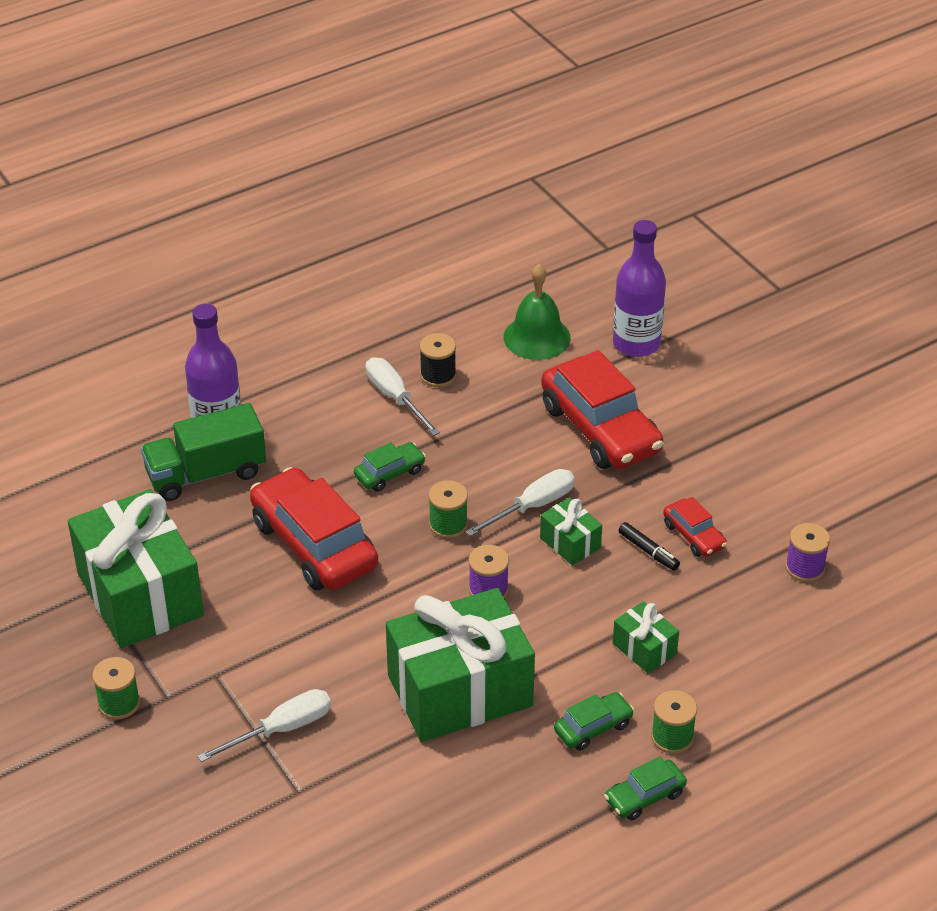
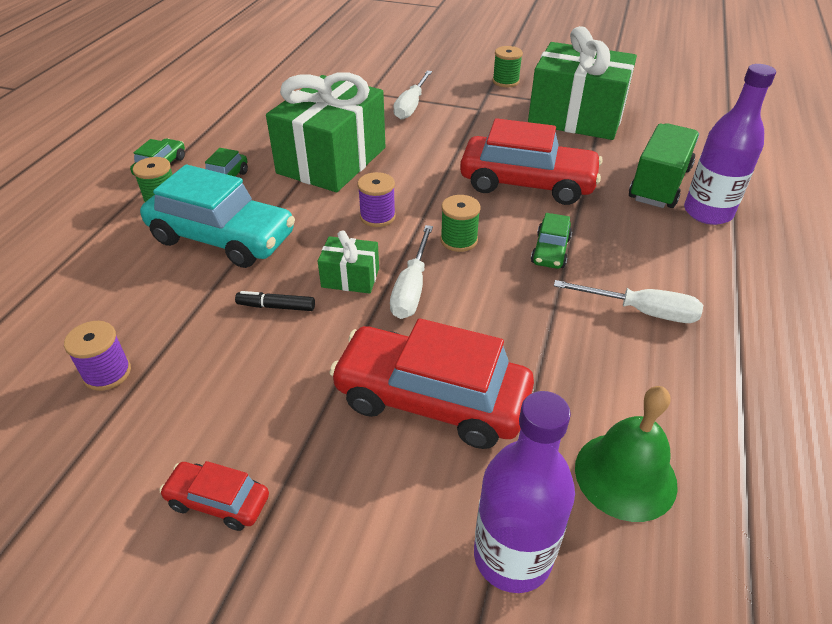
camera: 140 degrees right, 0 degrees up
(438, 375) = (643, 357): black spool -> none
(644, 648) = (222, 238): green gift -> turquoise car
(694, 535) = (243, 343): red car -> red car (218, 501)

